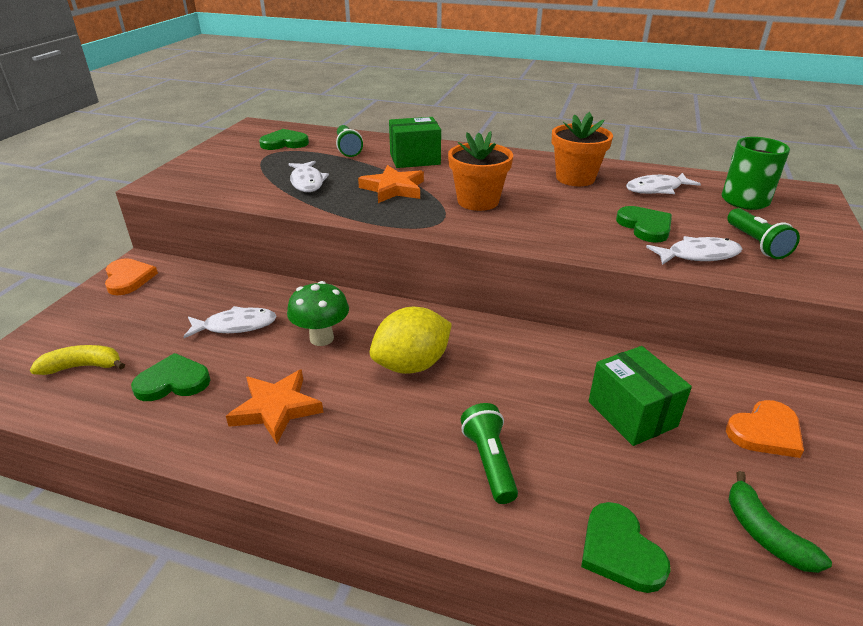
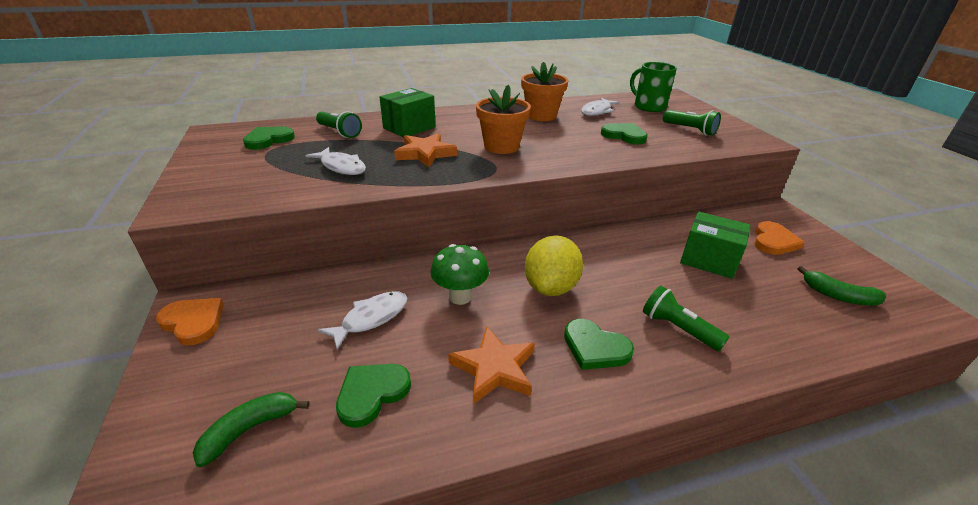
camera: 35 degrees left, 0 degrees up
(83, 367) = (250, 429): yellow banana -> green banana
(620, 551) = (800, 343): green heart -> green heart (595, 348)
(698, 255) = (674, 144): white fish -> none

